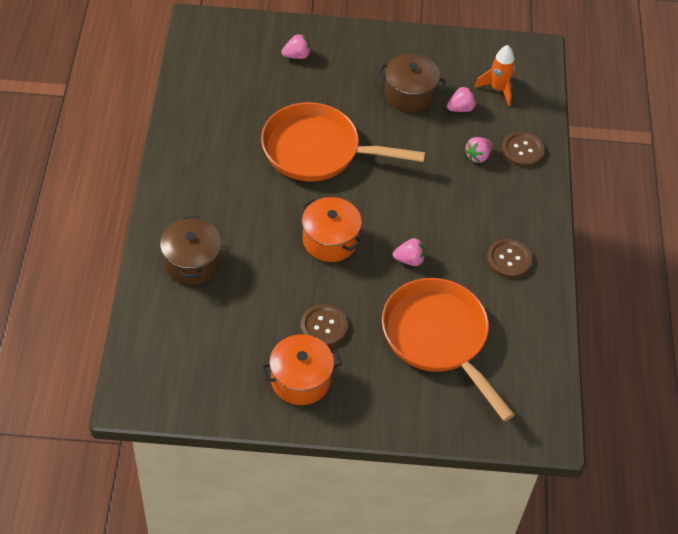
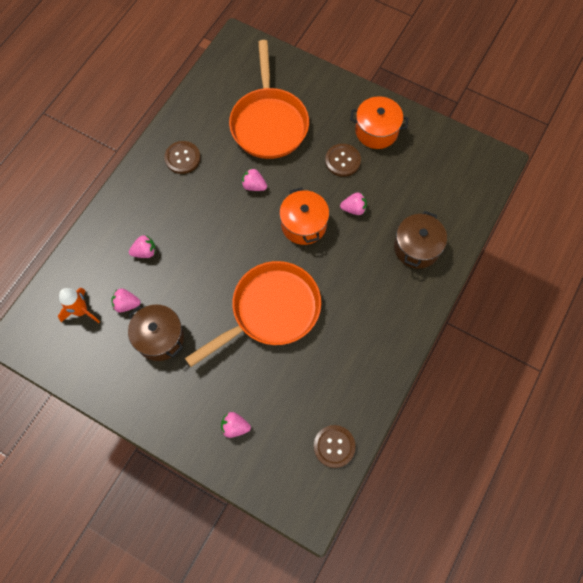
camera: 150 degrees left, 15 degrees up
(282, 277) = (354, 209): none -> pink strawberry
(317, 150) = (271, 311): orange pan -> orange pan turned 75 degrees counterclockwise
(522, 150) = (106, 243): brown button -> brown button (334, 446)

